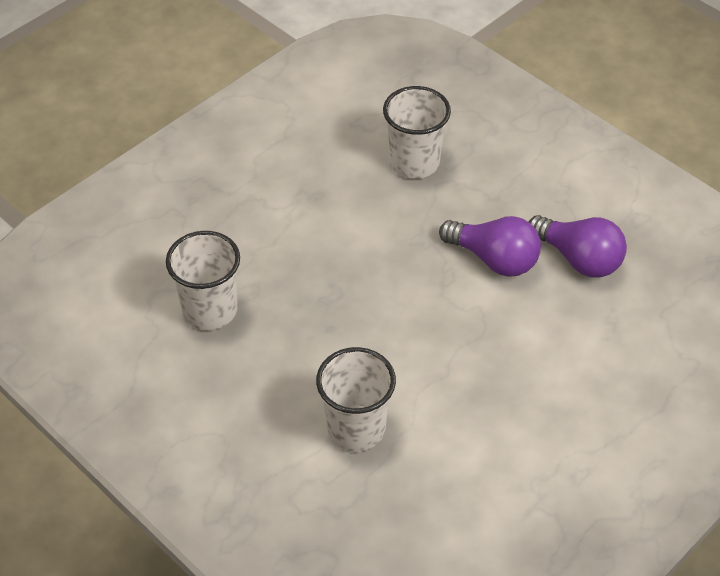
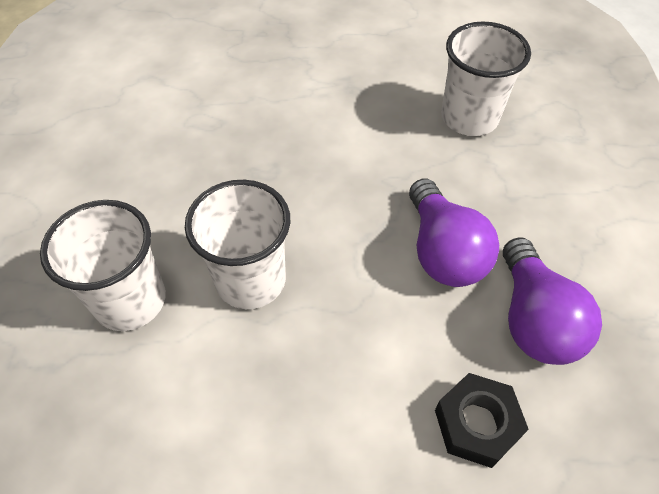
camera: 45 degrees right, 5 degrees up
(210, 310) = (165, 115): white cup -> white cup (251, 280)
(606, 332) = (477, 424): none -> black nut

